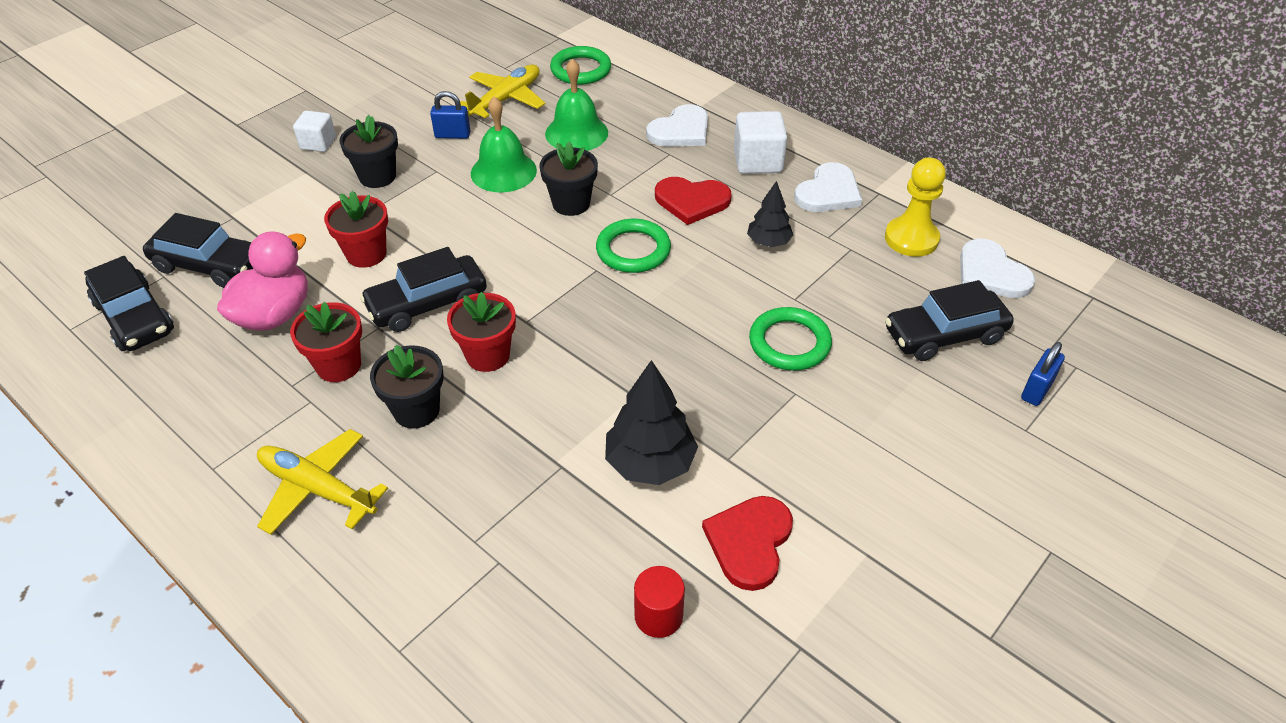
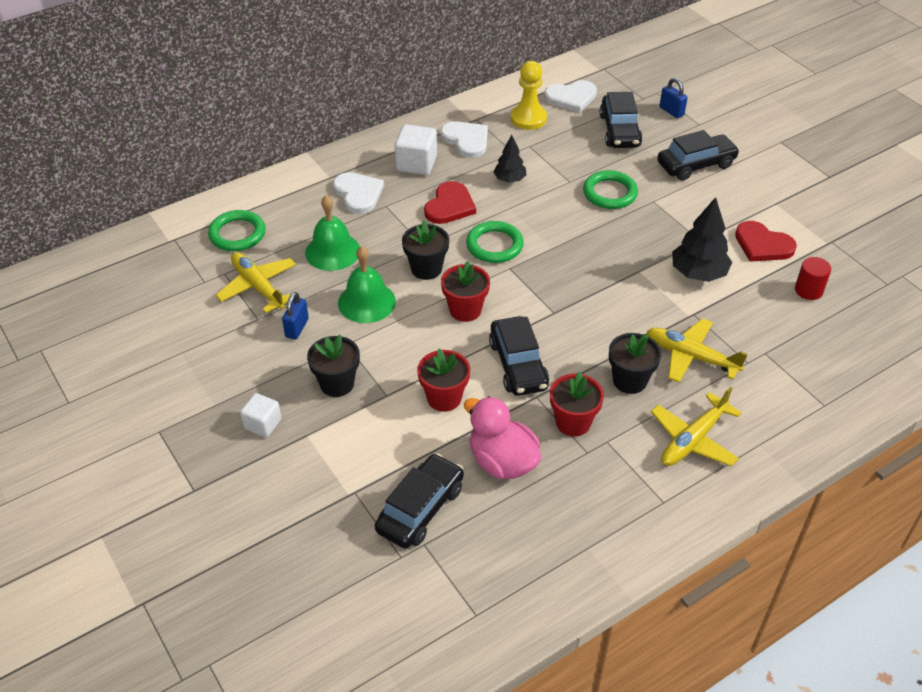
camera: 75 degrees left, 0 degrees up
(134, 317) = (476, 563): black car -> black car (696, 165)
(473, 472) = (691, 357): none -> yellow plane
(488, 355) = (584, 337): red flower pot -> red flower pot (465, 310)

